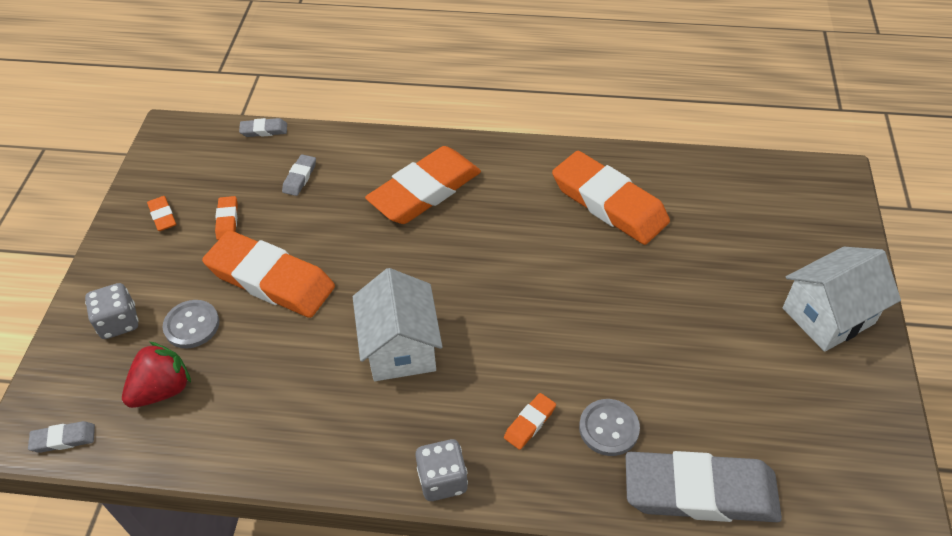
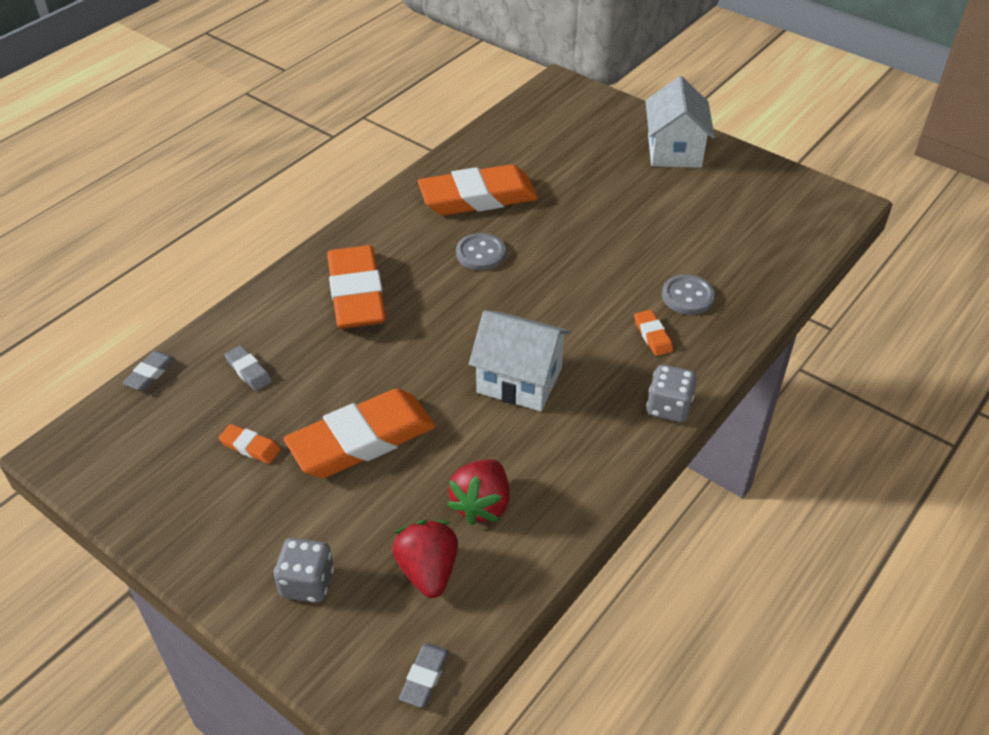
camera: 60 degrees left, 5 degrees down
(163, 216) = (188, 499): orange eraser -> none
(192, 325) = (366, 521): grey button -> grey button (480, 253)
(246, 391) = (481, 504): none -> red strawberry
(700, 492) = (769, 277): grey eraser -> none

